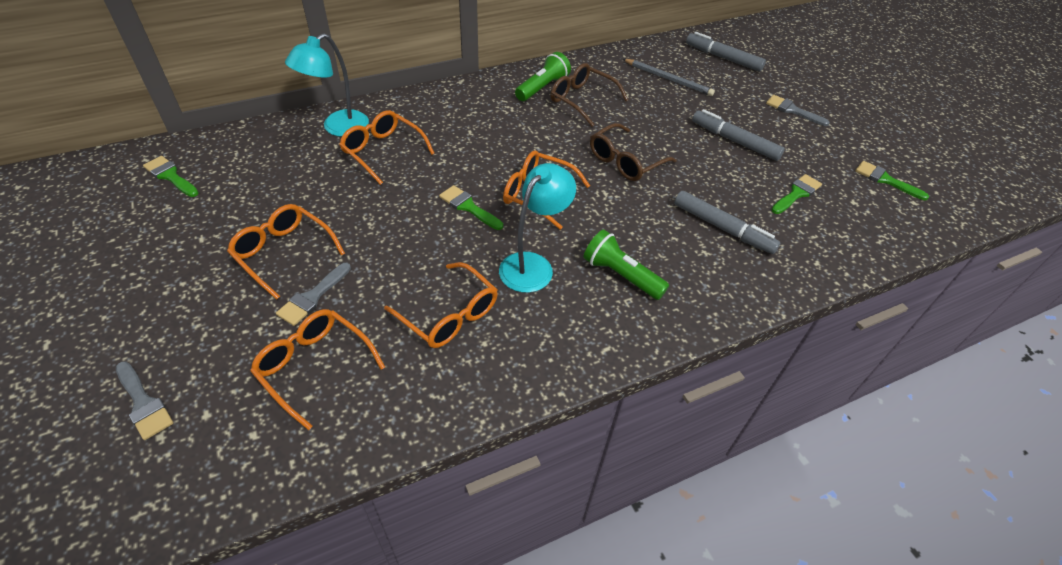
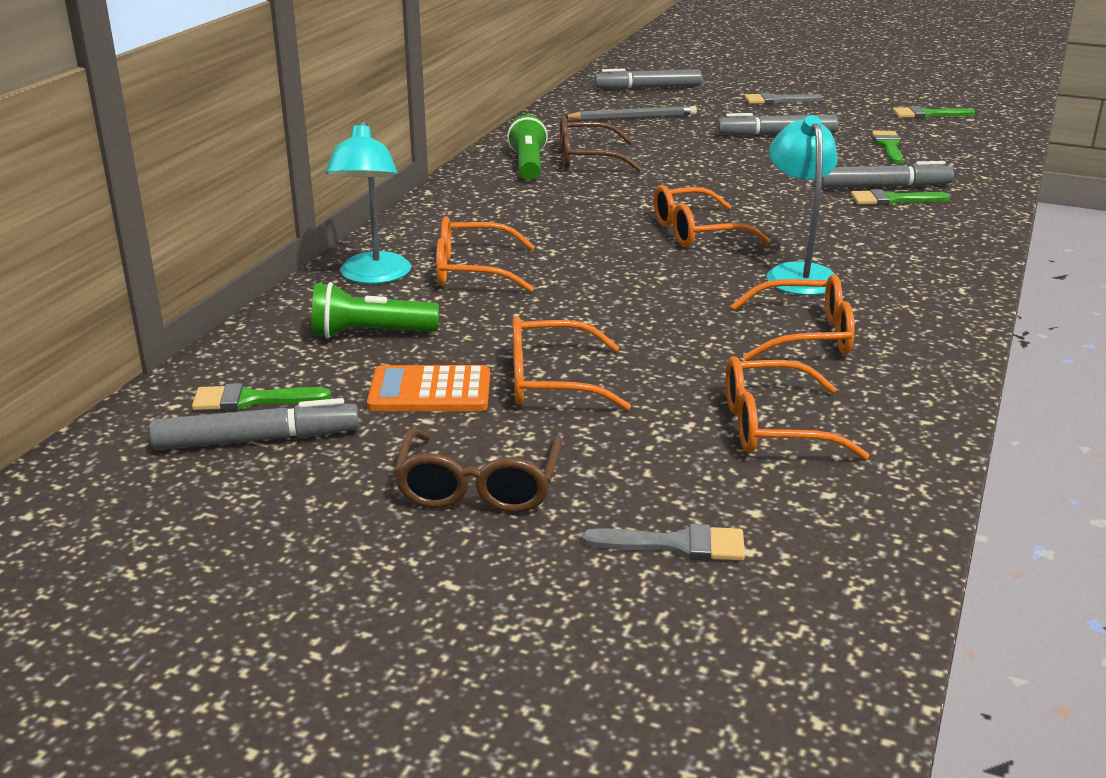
camera: 40 degrees left, 20 degrees down
(133, 202) = (257, 440): none -> grey marker
(232, 221) = (430, 391): none -> orange calculator
(312, 297) = (658, 391): grey brush -> none
(468, 207) = (654, 267): green brush -> green brush (892, 200)
(621, 275) = (876, 246): green flashlight -> green flashlight (370, 334)
(625, 161) = (720, 181): brown glasses -> brown glasses (478, 487)

